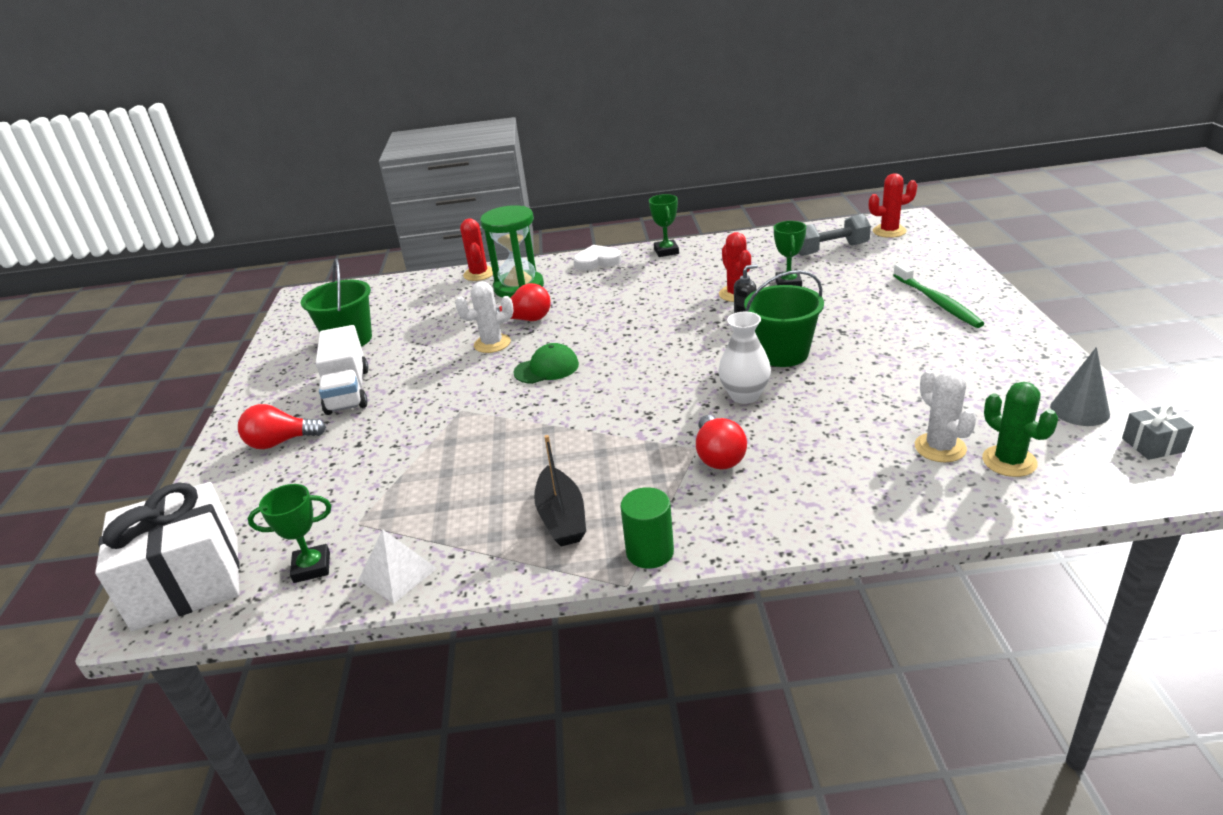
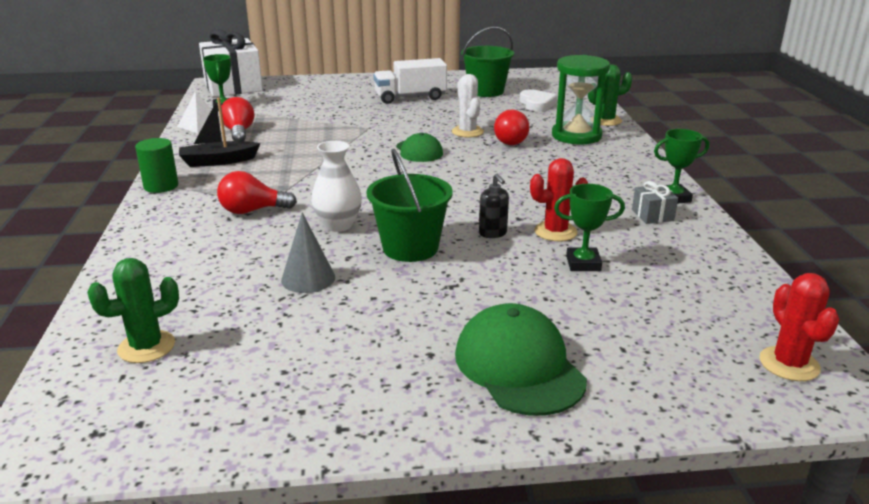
camera: 85 degrees right, 5 degrees down
(280, 442) = (354, 89): red light bulb -> red light bulb (239, 132)
(479, 274) = (606, 120): red cactus -> green cactus
(597, 261) = (640, 165): white heart -> white heart (537, 104)
(831, 249) = (699, 303): grey dumbbell -> none
(937, 302) = (518, 366): green toothbrush -> green cap
(940, 448) = (195, 311): white cactus -> none
(1079, 410) = (202, 421): grey cone -> grey cone (308, 278)
(1152, 445) = (99, 459): grey gift -> grey gift (652, 215)

